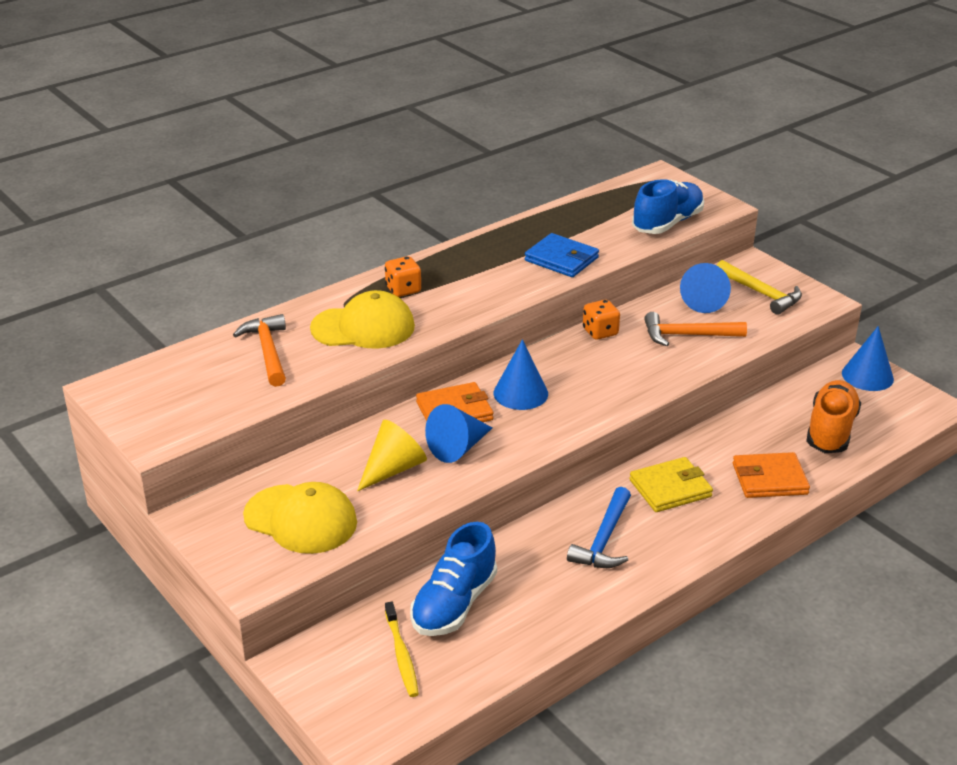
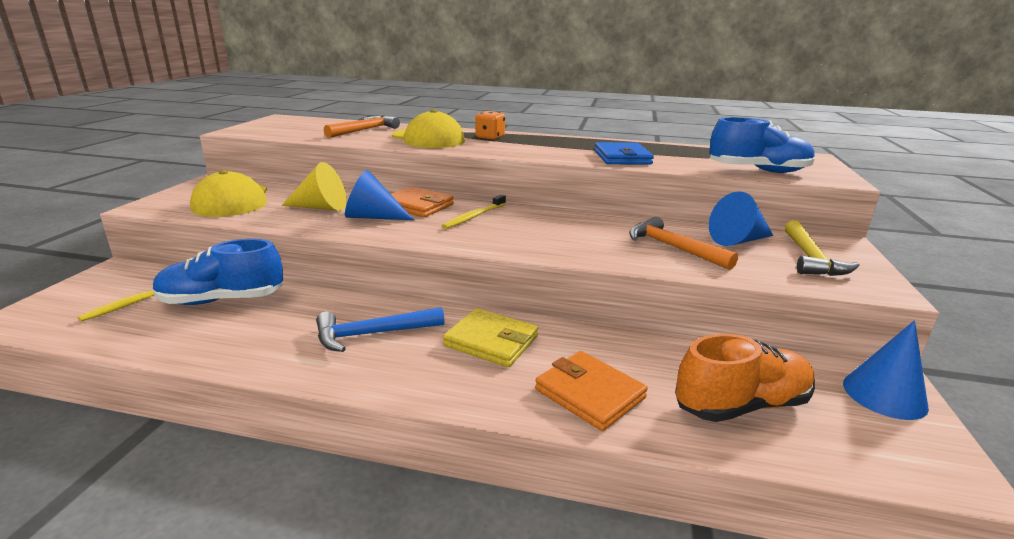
camera: 50 degrees right, 10 degrees down
(520, 393) = (474, 217): blue cone -> yellow toothbrush
(600, 332) = (604, 219): orange dice -> none

